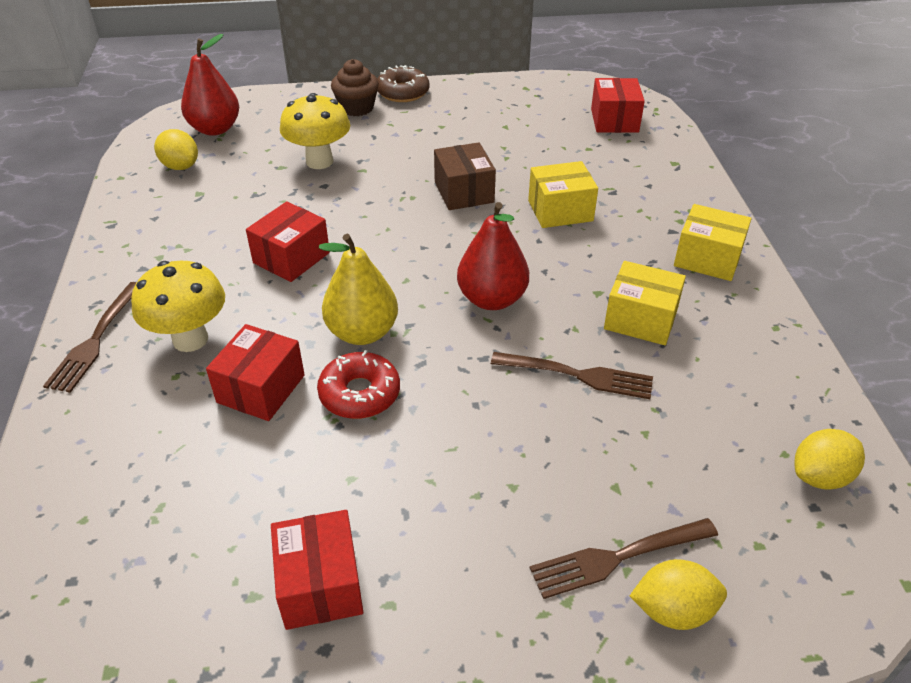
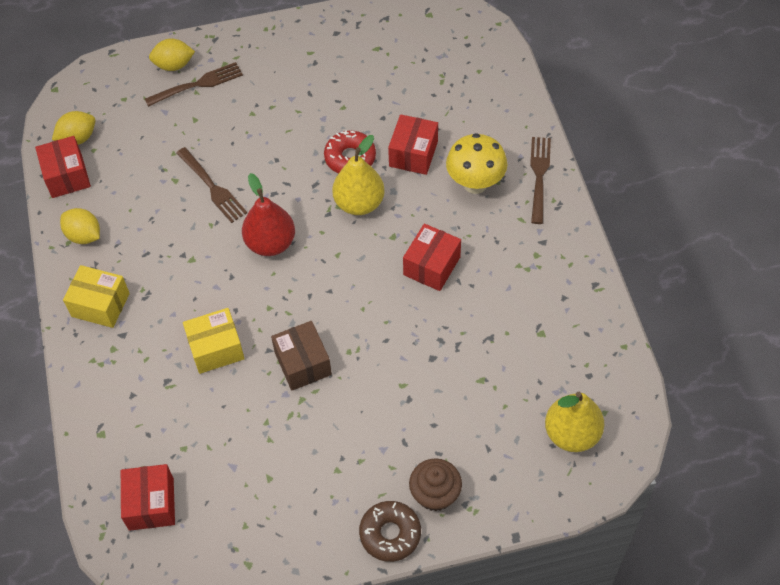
camera: 175 degrees right, 15 degrees up
(180, 166) = (576, 368): yellow lemon -> yellow lemon (84, 235)
(215, 129) = (571, 434): red pear -> yellow pear
(319, 161) = (447, 392): yellow mushroom -> none
(320, 584) = (345, 56): red box -> red box (67, 176)
(577, 375) = (212, 187): brown fork -> brown fork turned 135 degrees counterclockwise
(640, 319) = (163, 237): yellow box -> none

